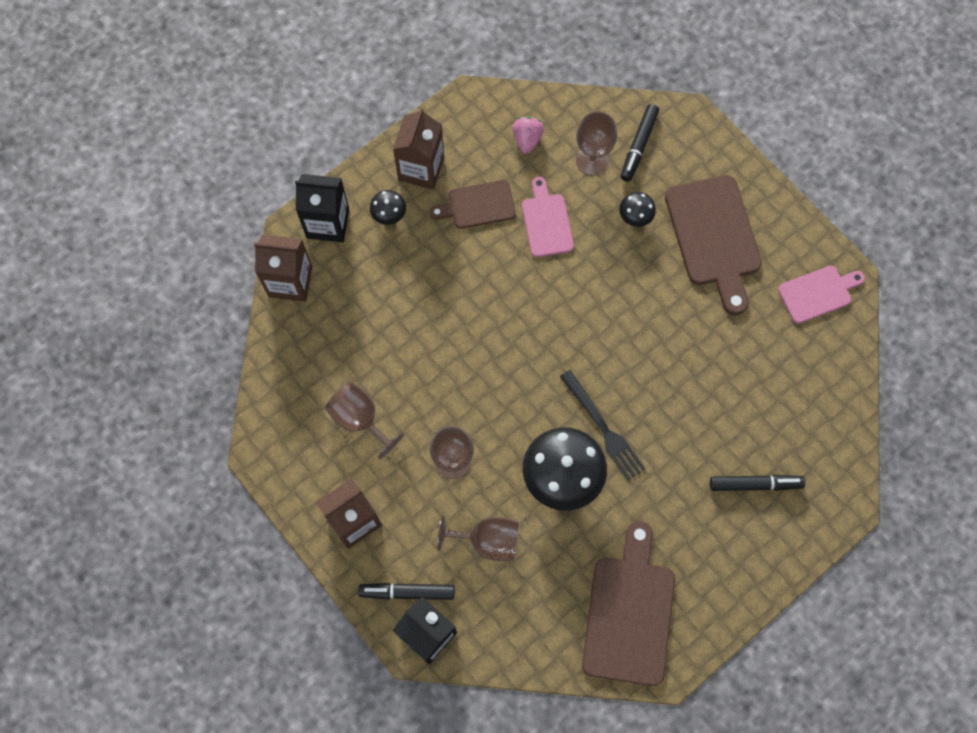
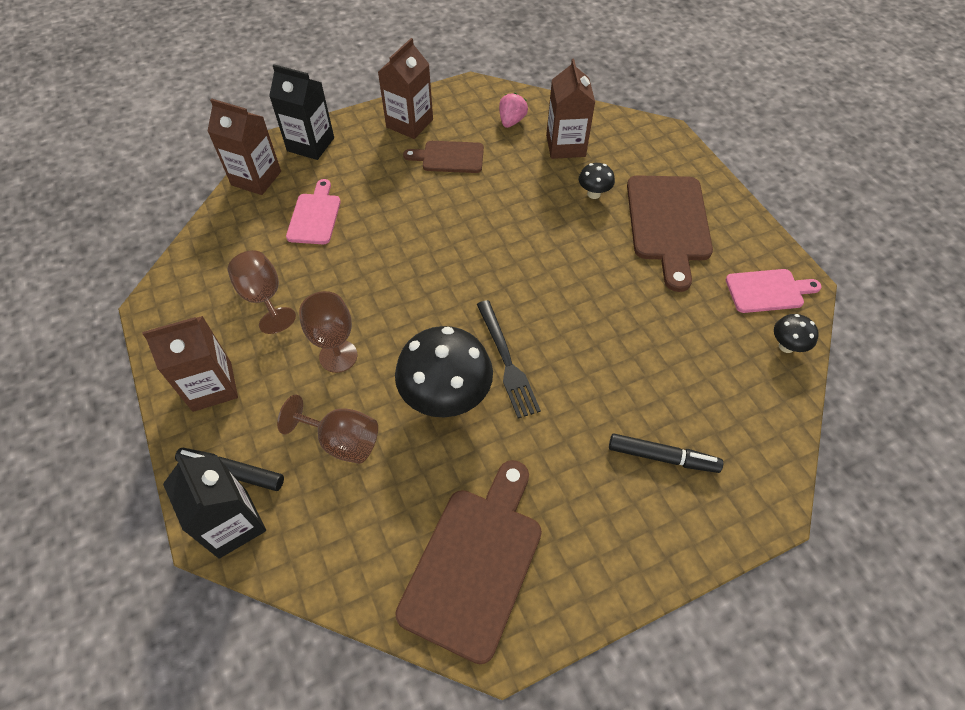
camera: 15 degrees right, 15 degrees down
(389, 215) = (367, 149): black mushroom -> black mushroom (786, 346)
(546, 222) = (508, 181): pink cutting board -> pink cutting board (315, 216)
(592, 160) = (565, 146): brown goblet -> brown carton
(639, 146) = (612, 143): black marker -> none

